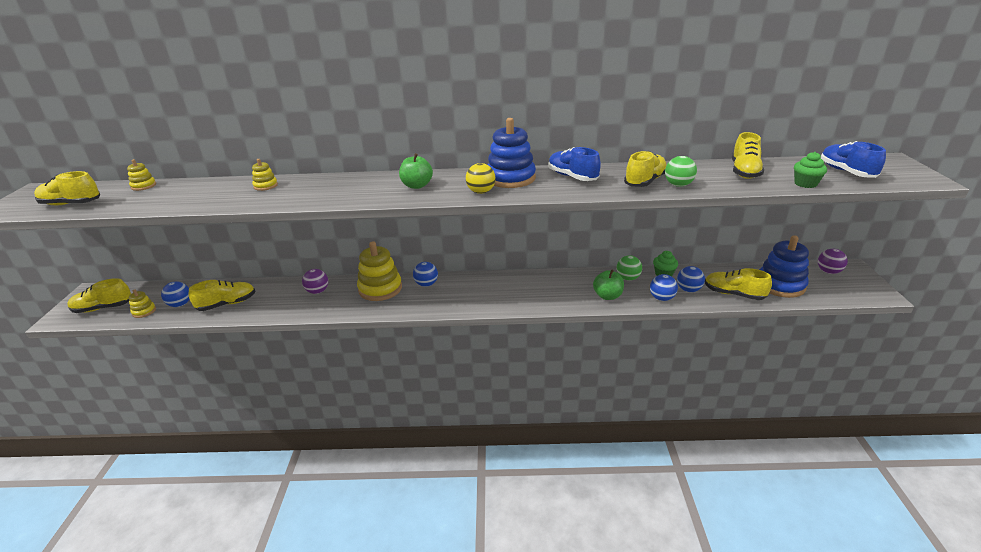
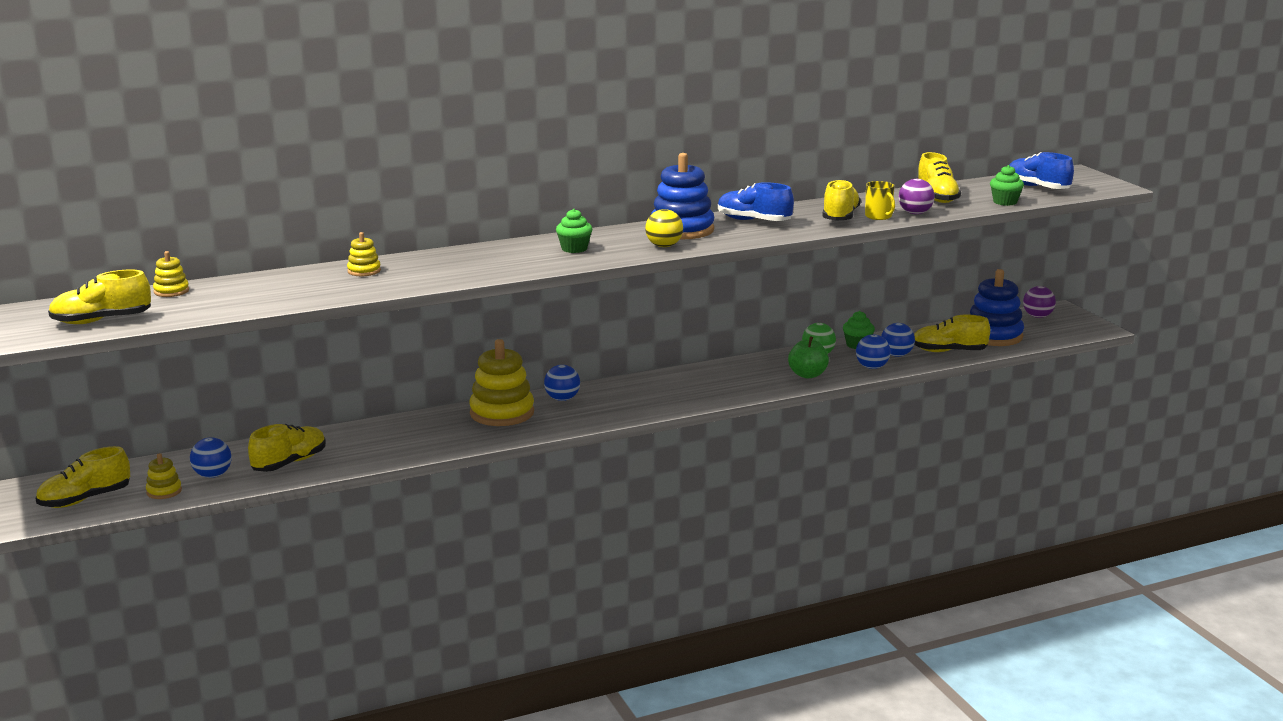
camera: 25 degrees left, 10 degrees down
(317, 291) = (412, 429): purple ball -> purple ball (915, 213)
(417, 186) = (574, 249): green apple -> green cupcake
(678, 185) = (879, 216): green ball -> yellow mug

